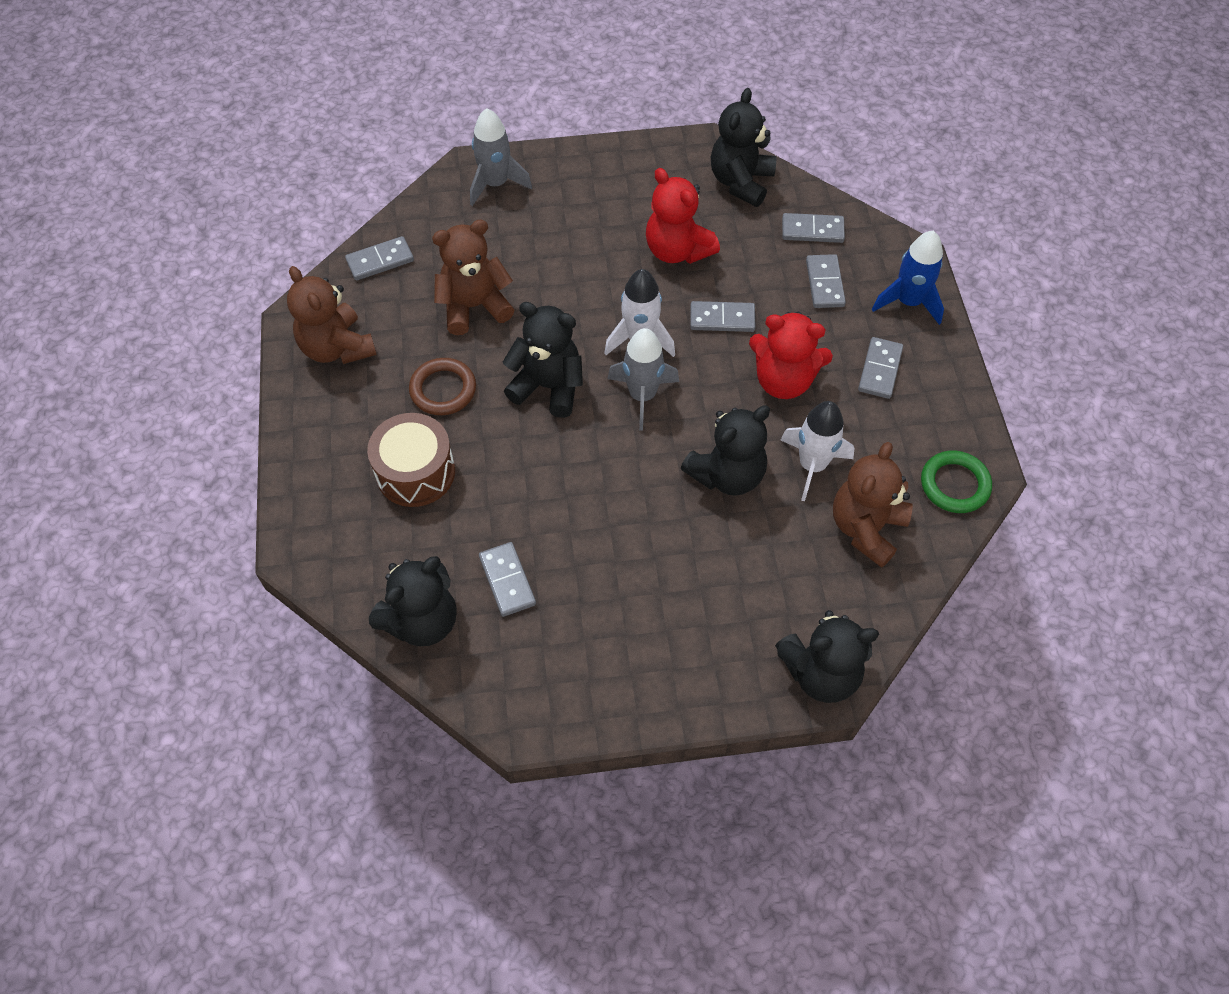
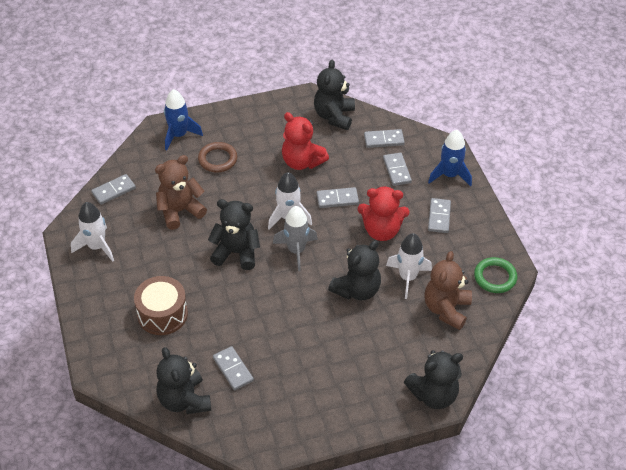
camera: 10 degrees left, 10 degrees down
(337, 348) = (97, 246): brown teddy bear -> white rocket
(422, 621) = (184, 400): black teddy bear -> black teddy bear turned 120 degrees clockwise
(443, 389) = (170, 263): brown ring -> brown ring (217, 159)
(496, 184) = (179, 135): grey rocket -> blue rocket

